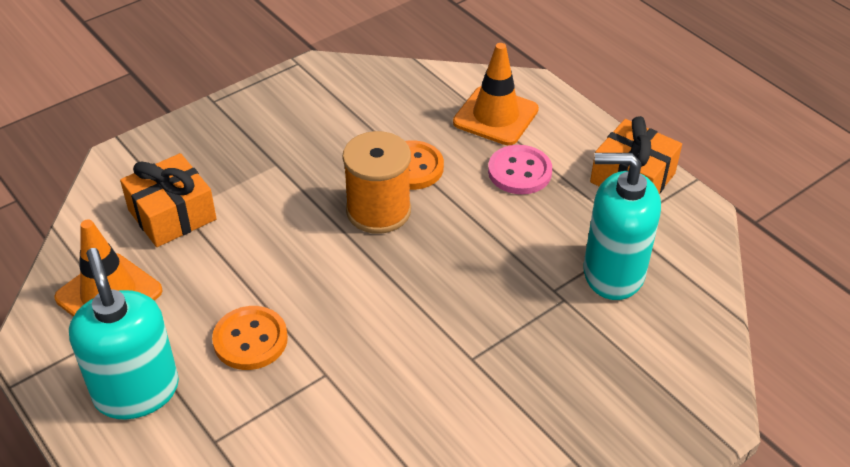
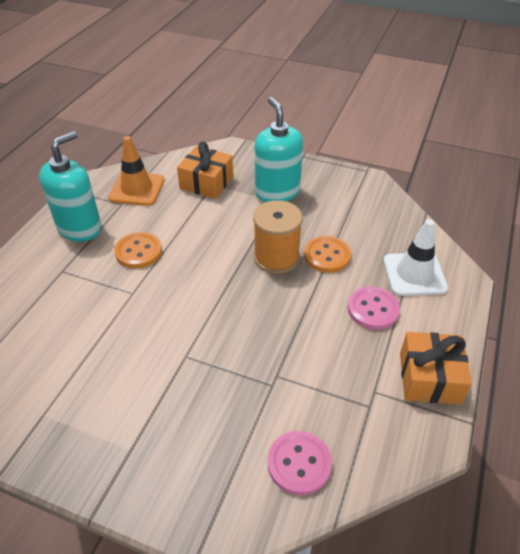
camera: 60 degrees right, 0 degrees up
(495, 116) = (414, 274): orange traffic cone -> white traffic cone
(613, 273) = (319, 404): turquoise soap dispenser -> turquoise soap dispenser (277, 192)
(671, 321) = (299, 463): none -> pink button

